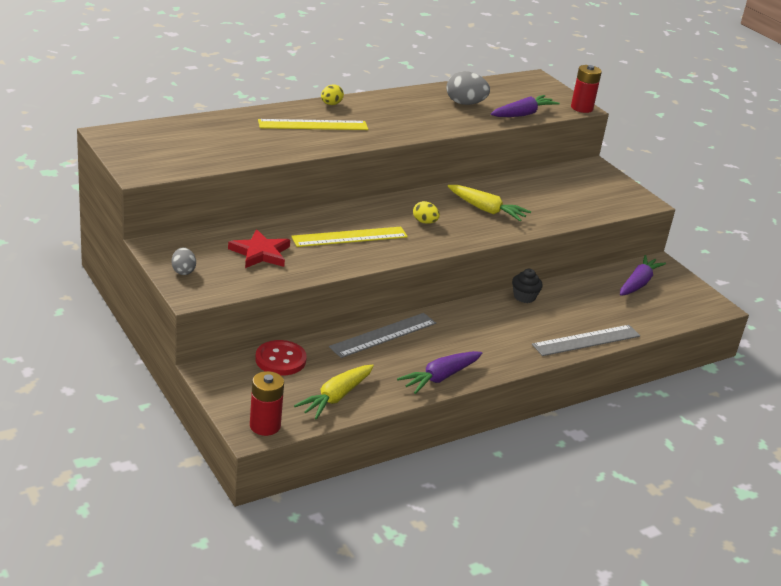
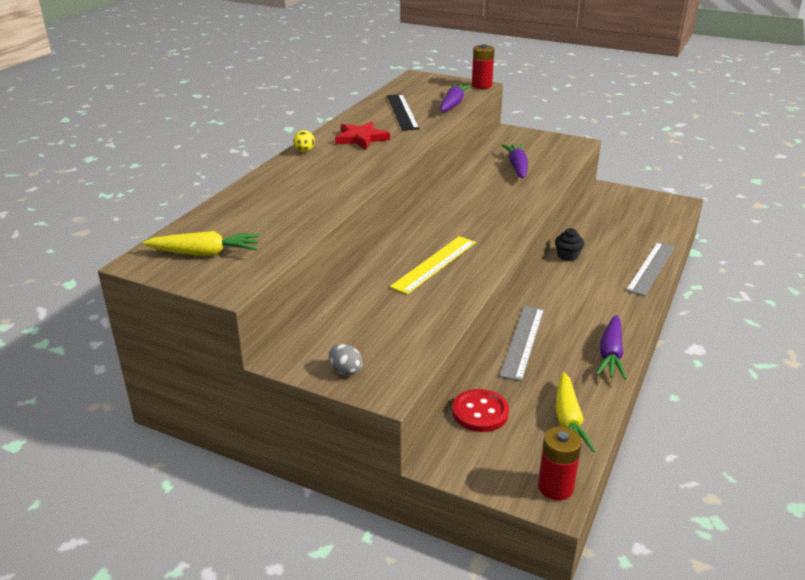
camera: 30 degrees left, 0 degrees up
(260, 253) = (386, 316): red star -> red star (361, 138)
(313, 125) = (317, 174): yellow ruler -> none
(424, 222) = (468, 224): yellow egg -> none
(465, 103) = (402, 112): grey egg -> black ruler
(486, 210) = (494, 194): yellow carrot -> yellow carrot (205, 253)
(638, 283) = (617, 209): purple carrot -> purple carrot (517, 167)

